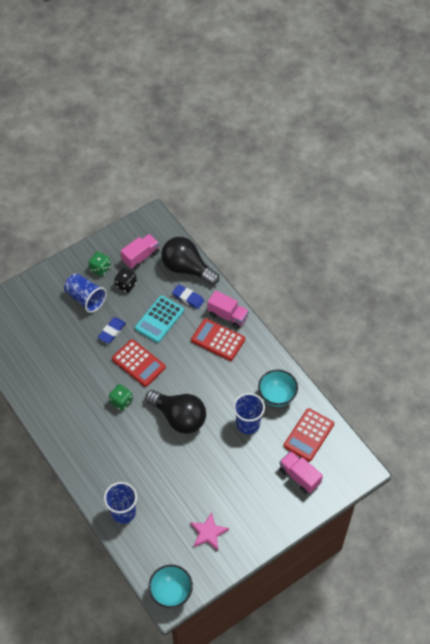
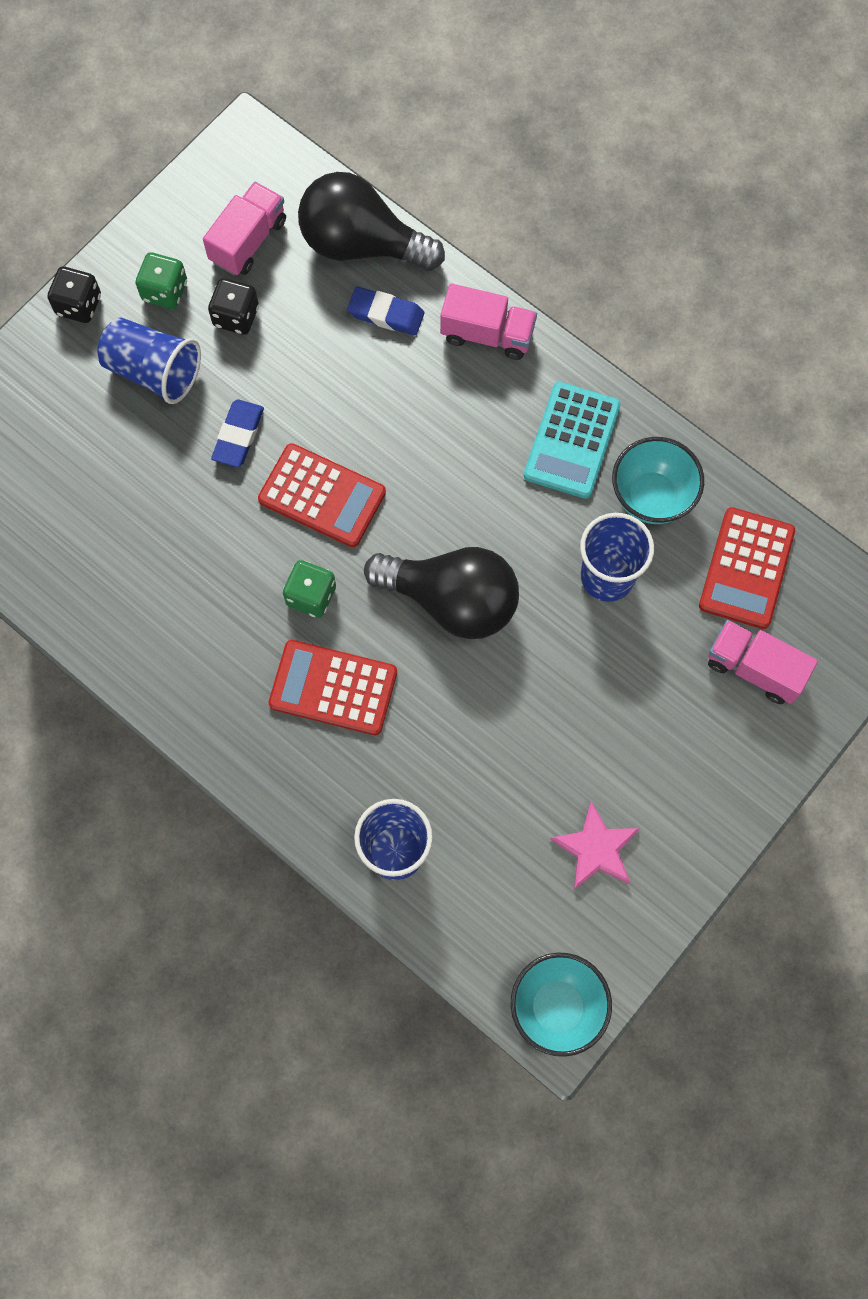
camera: 15 degrees left, 15 degrees up
(64, 266) = (79, 305): none -> black dice
(159, 319) = (337, 380): turquoise calculator -> turquoise calculator (572, 441)
(218, 340) = (482, 397): red calculator -> red calculator (333, 688)

